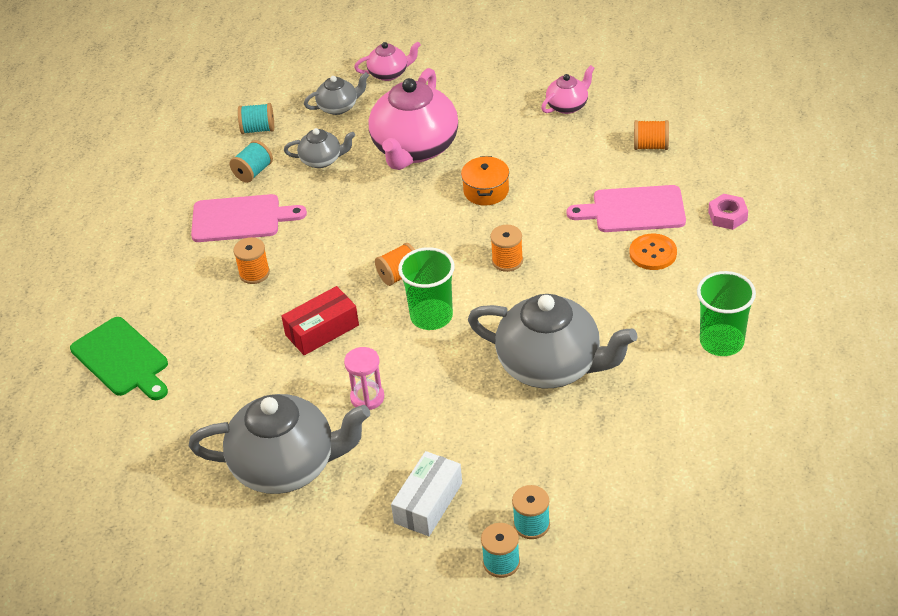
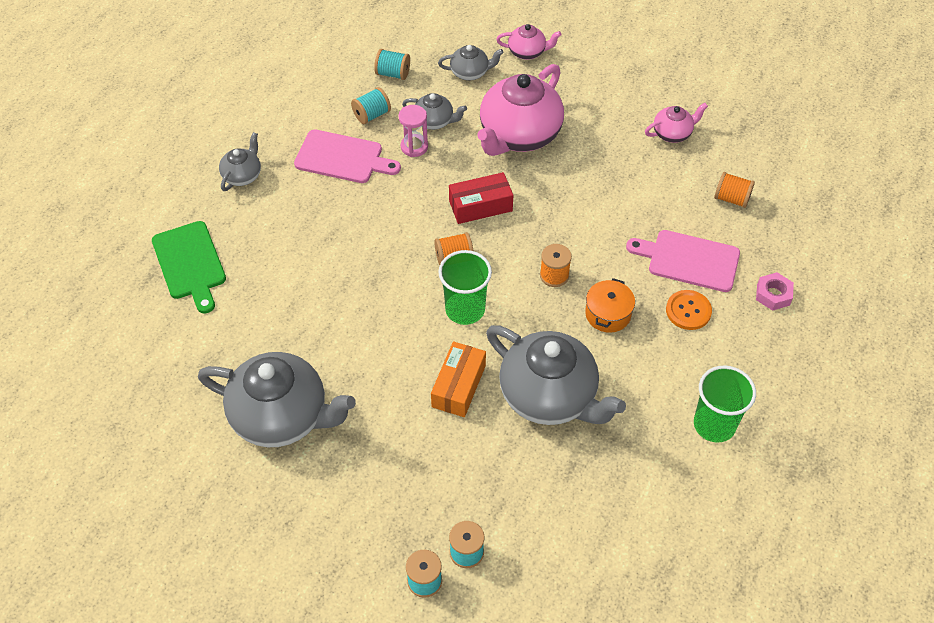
camera: 15 degrees right, 10 degrees up
(141, 264) = (242, 175): none -> grey teapot
(254, 273) = (332, 215): orange spool -> none
(322, 330) = (366, 291): red box -> red box (480, 206)
(367, 397) = (377, 372): pink hourglass -> pink hourglass (414, 147)
(428, 503) = (386, 497): white box -> none
(456, 384) = (458, 386): none -> orange box
(486, 191) = (564, 198): orange pot -> orange pot (608, 314)

